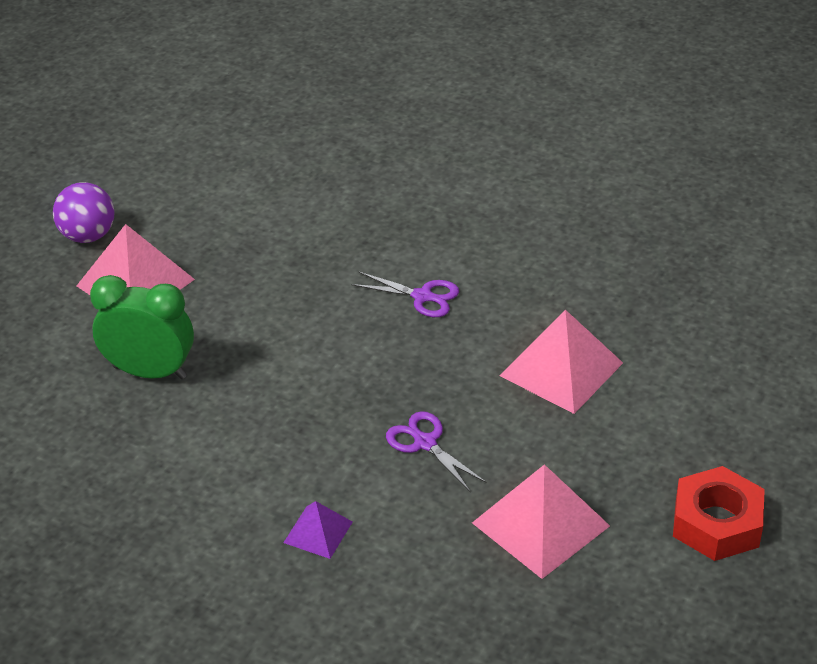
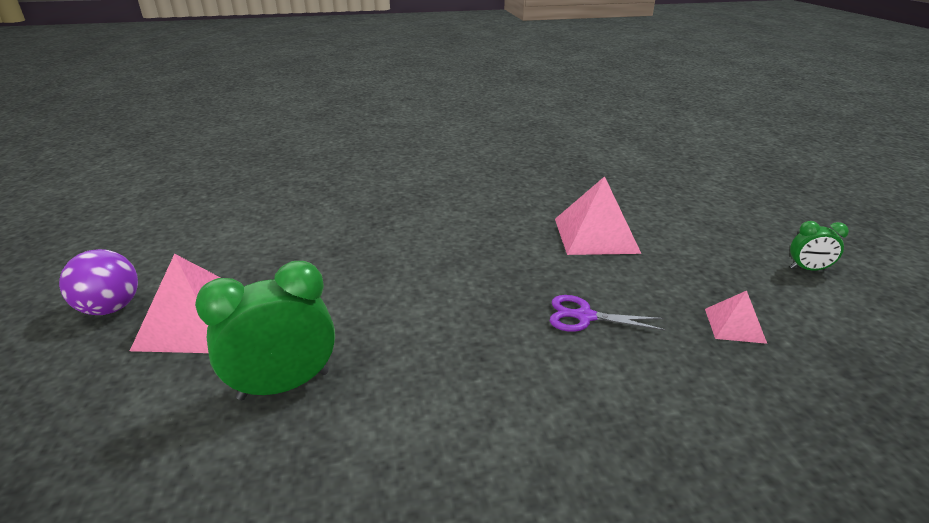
camera: 40 degrees left, 10 degrees down
(318, 532) = (609, 433): purple pyramid -> none
(422, 296) = (454, 235): purple scissors -> none
(540, 524) = (734, 325): pink pyramid -> pink pyramid, size x0.53
(716, 523) = (808, 269): red nut -> green clock

